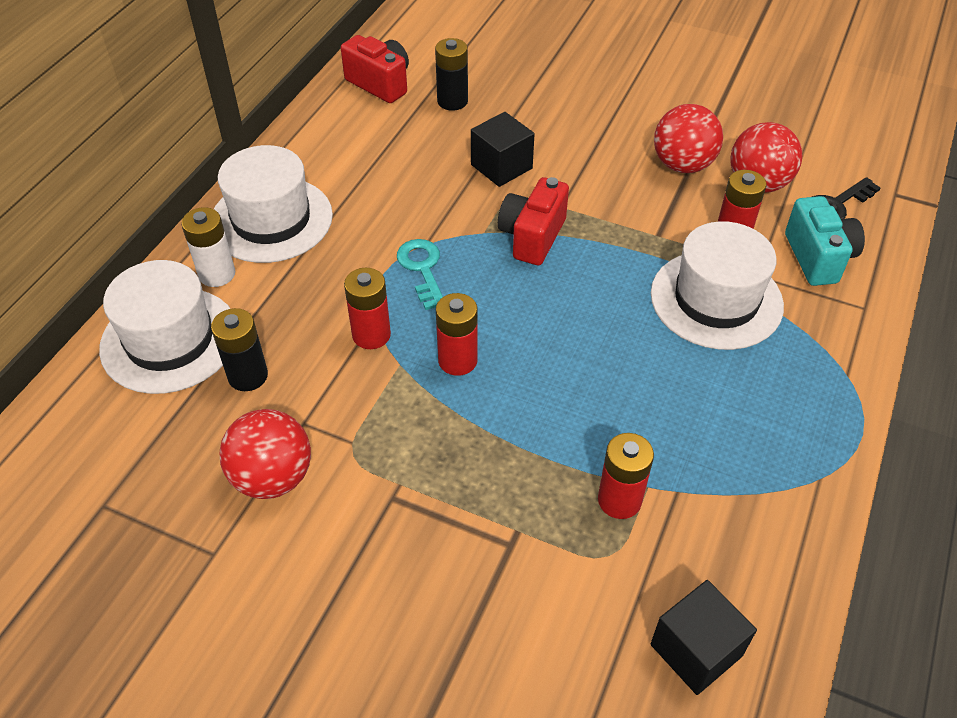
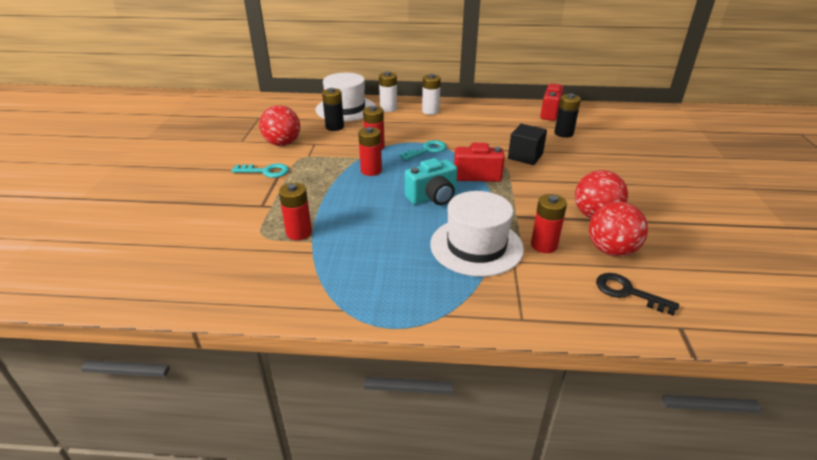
camera: 70 degrees right, 15 degrees down
(271, 219) = (430, 111): white hat -> white battery
(383, 523) = (265, 171): none -> turquoise key
(696, 650) = (206, 272): black cube -> none
(818, 257) = (557, 288): turquoise camera -> turquoise camera (433, 197)

